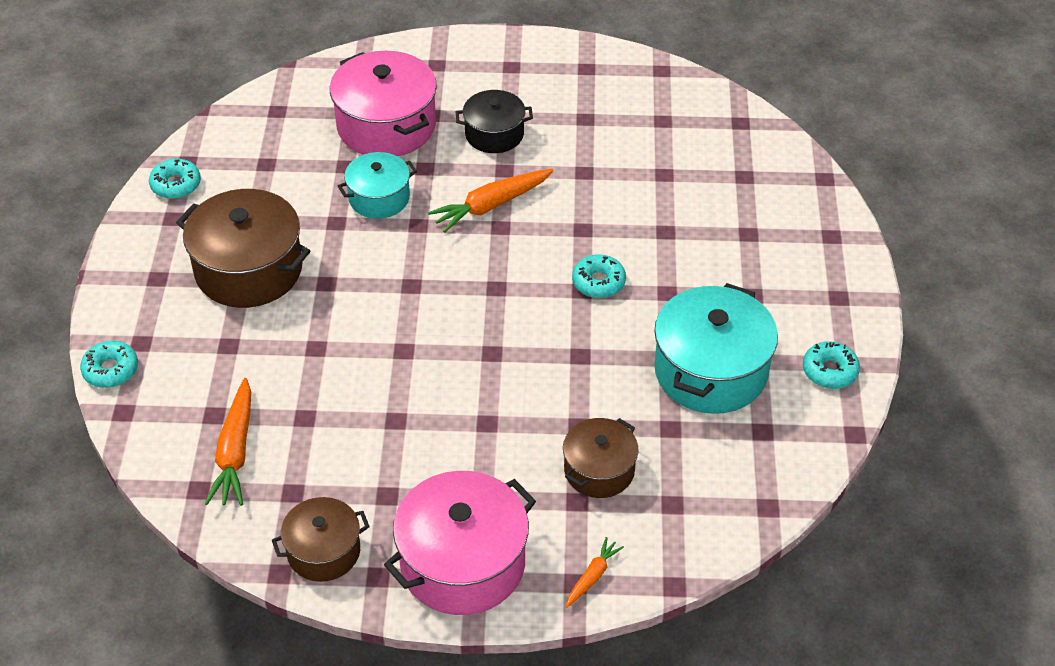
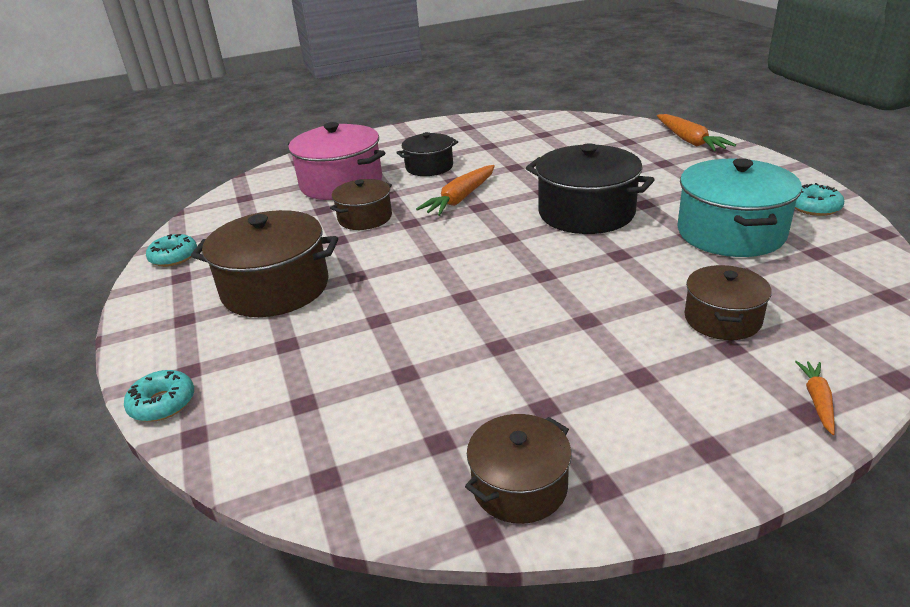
camera: 20 degrees left, 15 degrees down
(235, 452) = (348, 428): orange carrot -> orange carrot (690, 141)
(379, 198) = (365, 218): turquoise pot -> brown pot
(462, 563) = (680, 438): pink pot -> none
(598, 282) = (586, 212): turquoise donut -> black pot

